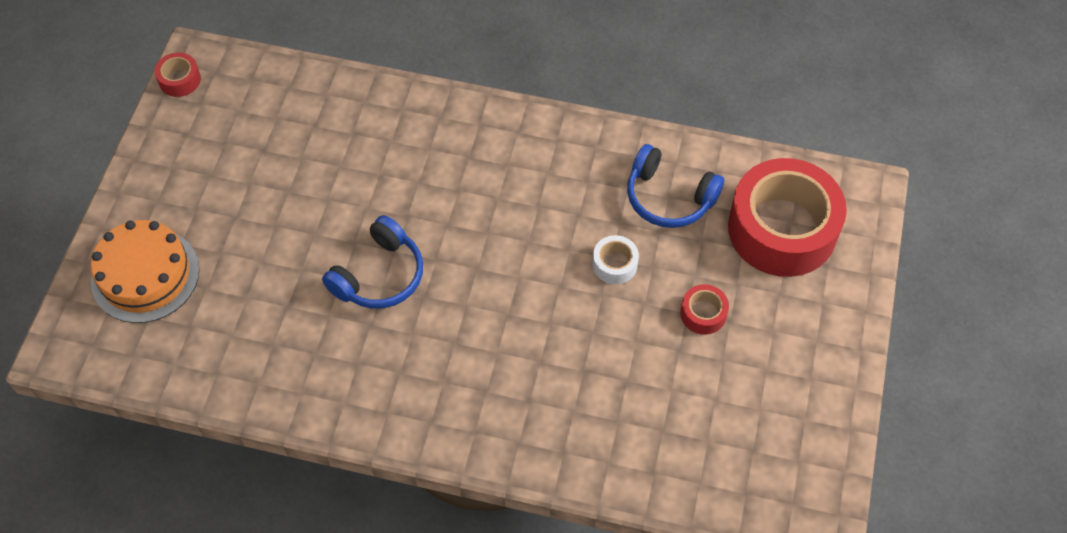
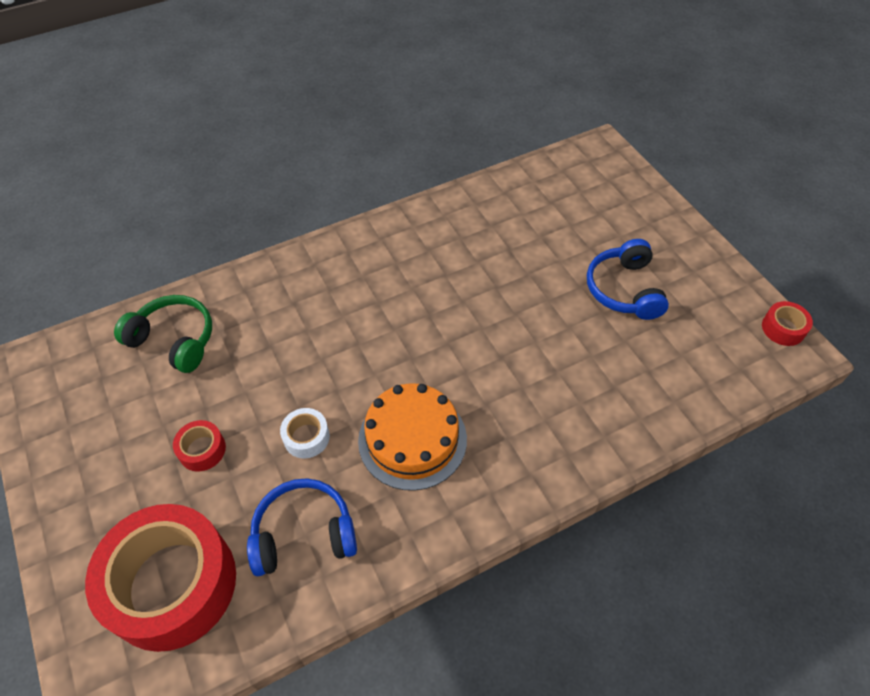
camera: 140 degrees right, 5 degrees down
(145, 275) = (614, 207): orange cake -> orange cake (412, 439)
(379, 276) = (473, 305): blue headphones -> blue headphones (624, 289)
(664, 443) = (174, 340): none -> green headphones

